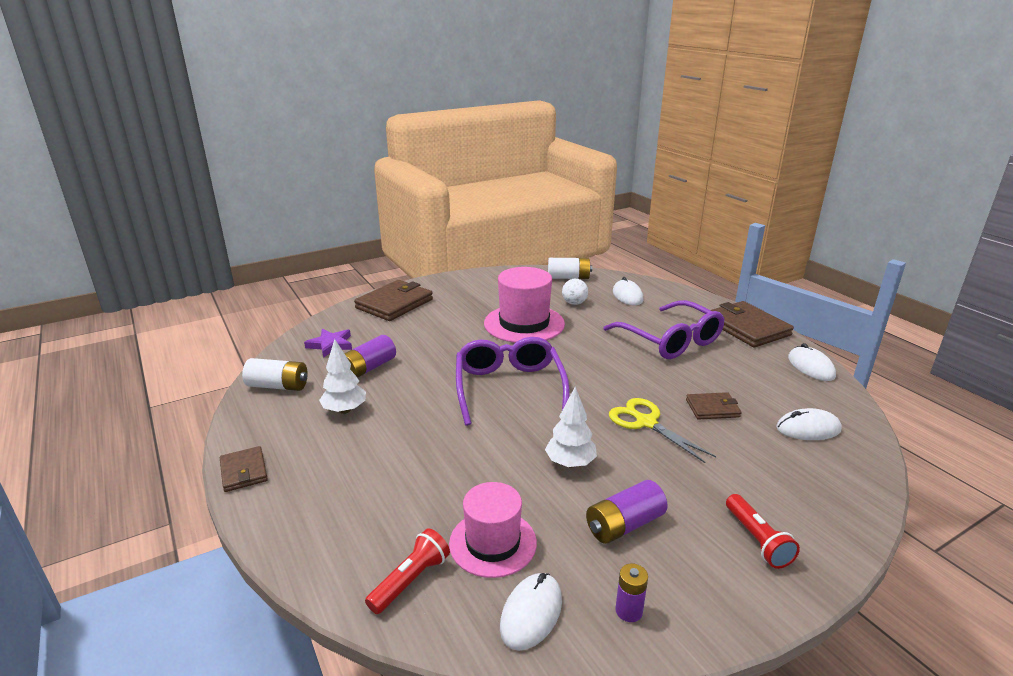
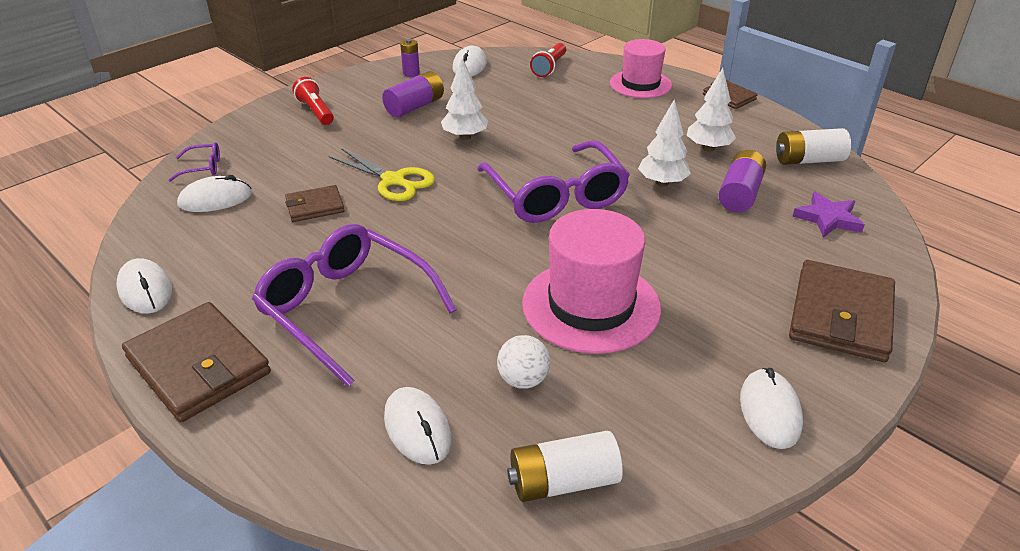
camera: 165 degrees right, 10 degrees up
(417, 385) = (662, 183): none -> white tree
(469, 282) = (770, 411): none -> white mouse
(493, 543) = (507, 87): pink hat -> pink hat (640, 84)
(848, 468) = (202, 167): none -> purple glasses

